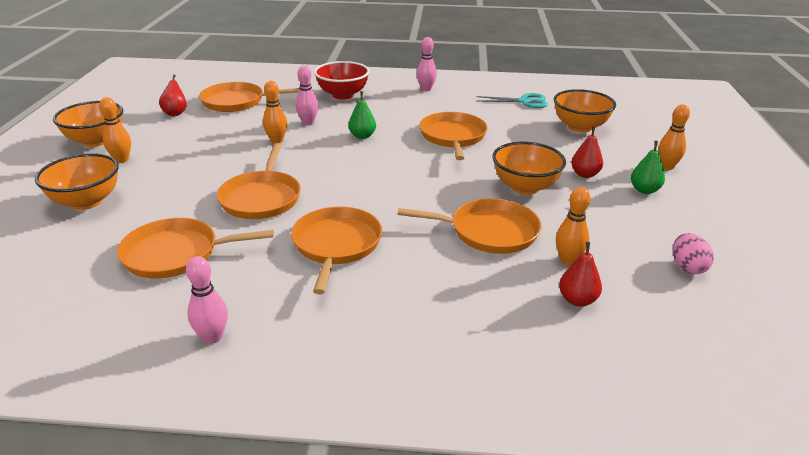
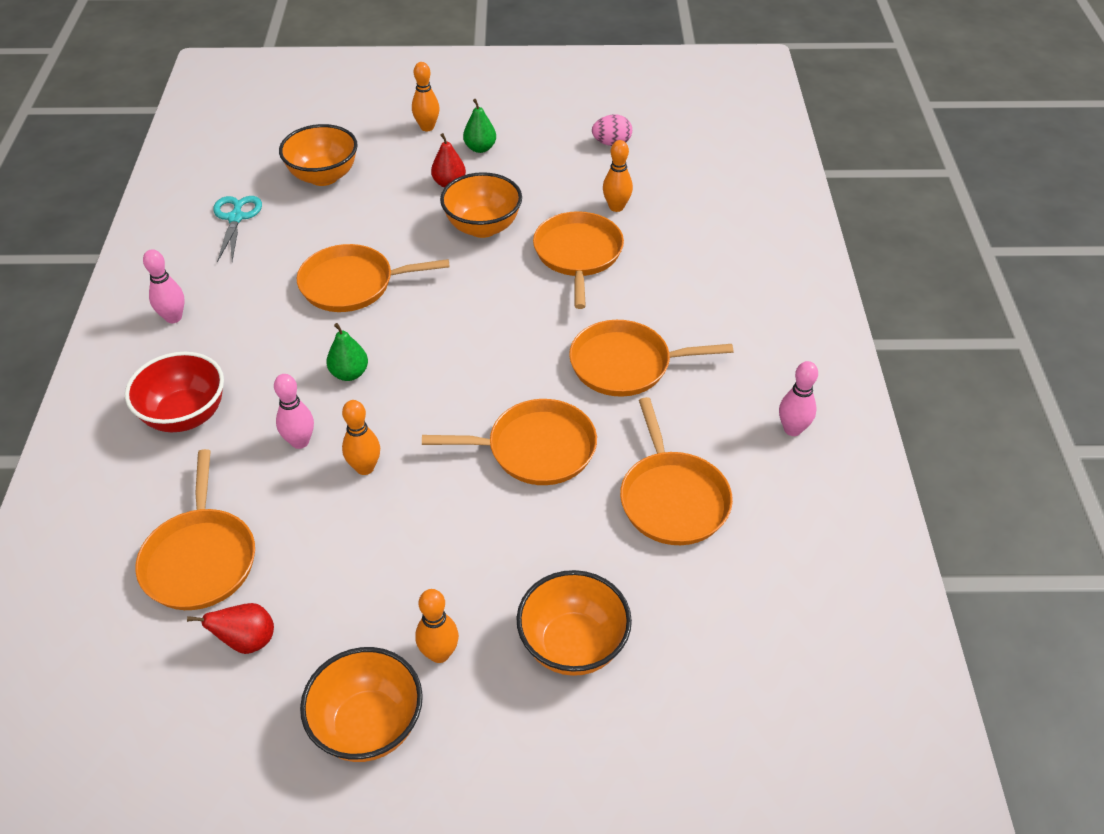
camera: 95 degrees left, 15 degrees up
(577, 300) = (673, 206): red pear -> none

